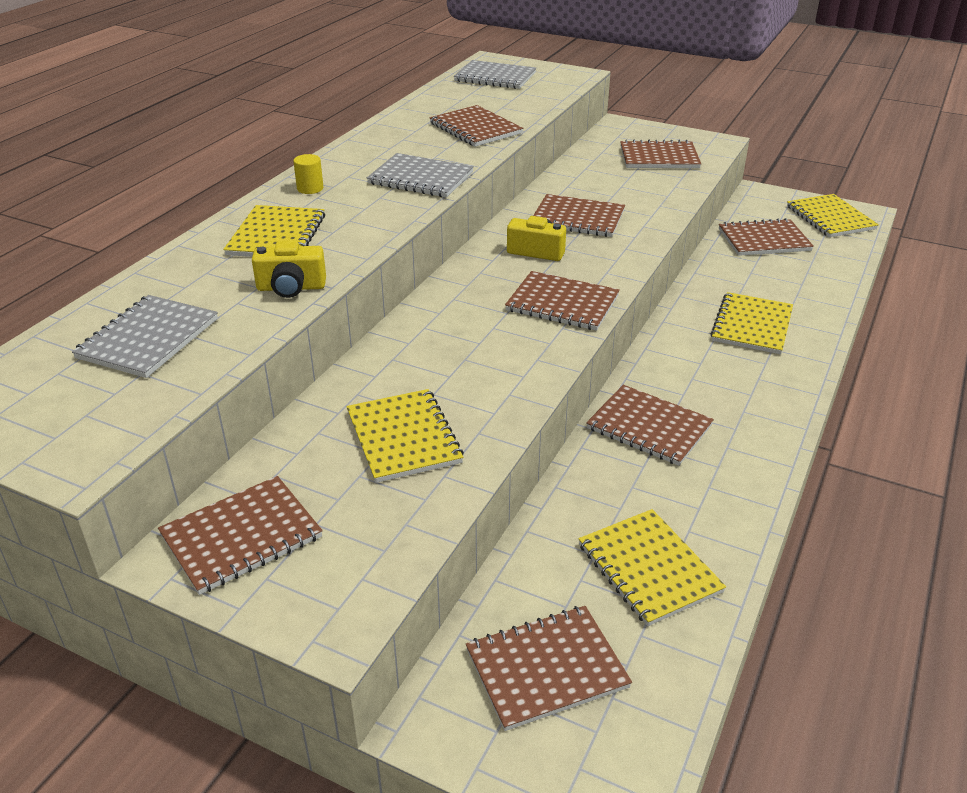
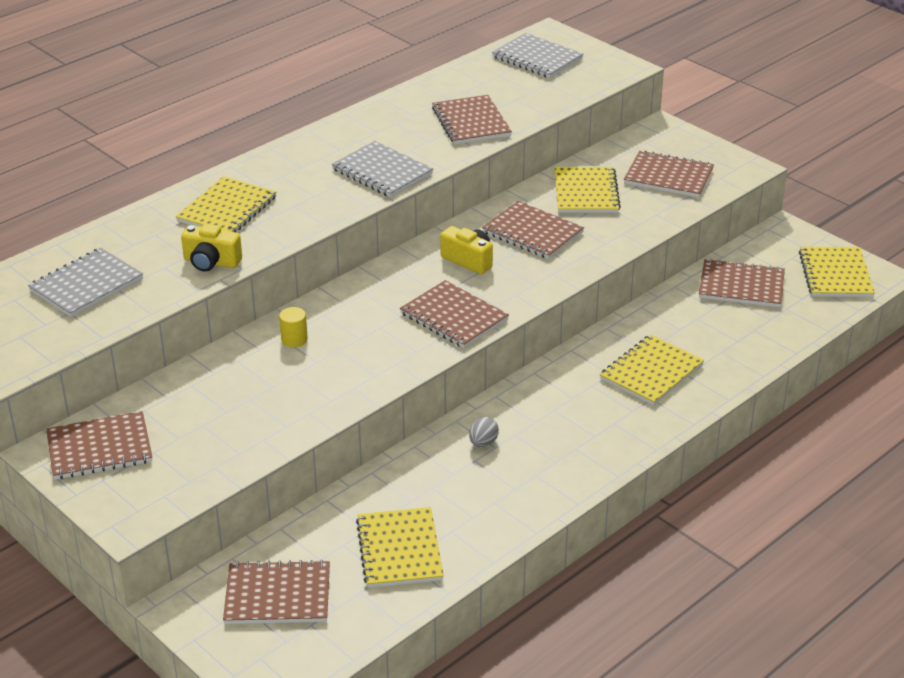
camera: 20 degrees right, 0 degrees up
(310, 188) = (281, 165): yellow cylinder -> yellow cylinder (294, 339)
(403, 437) = (250, 403): yellow notebook -> yellow notebook (586, 192)
(649, 427) = (483, 443): brown notebook -> grey egg

